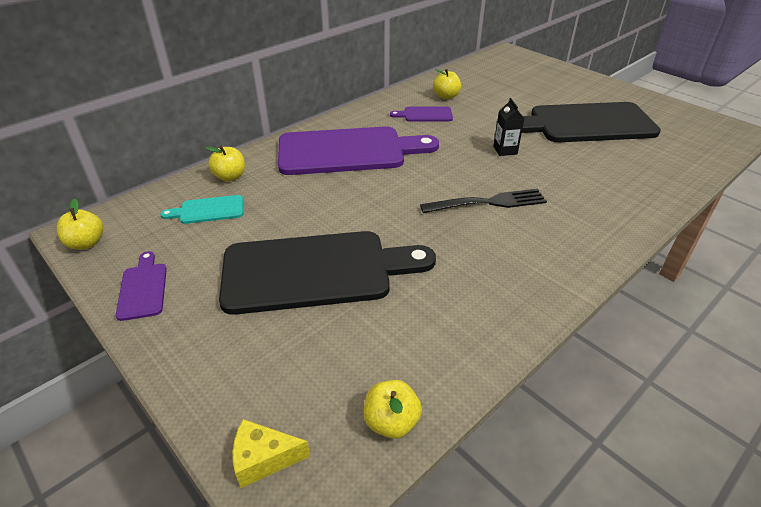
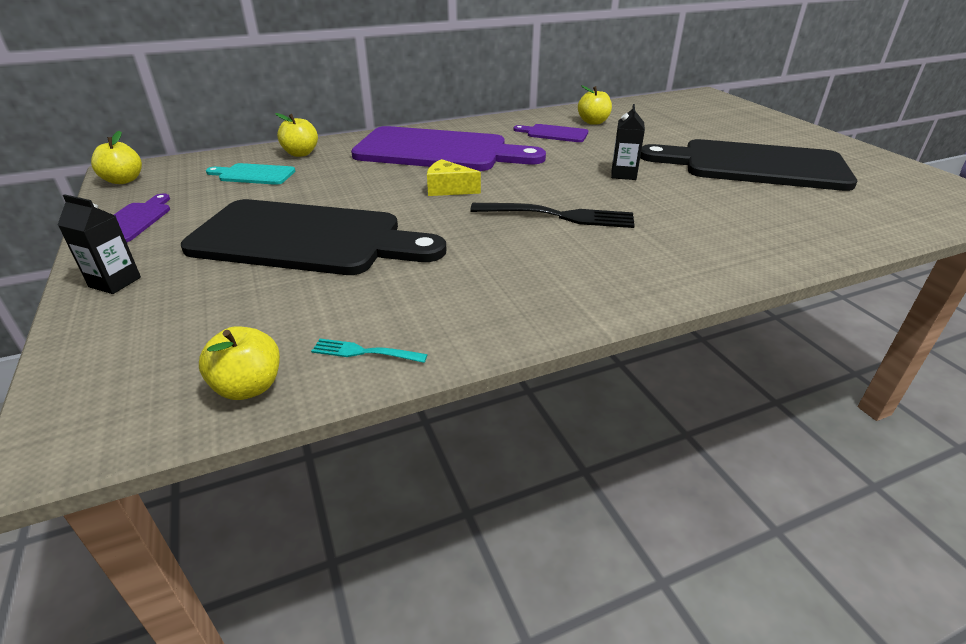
camera: 20 degrees right, 5 degrees down
(191, 358) = (115, 282): none -> black carton
(263, 459) = (87, 383): yellow cheese -> yellow cheese (448, 189)
(448, 366) = (364, 352): none -> turquoise fork

